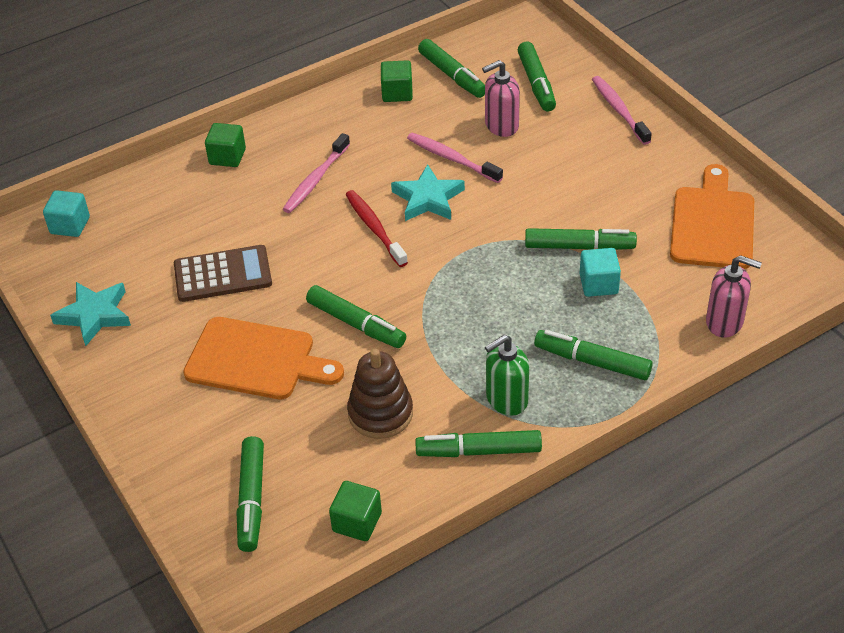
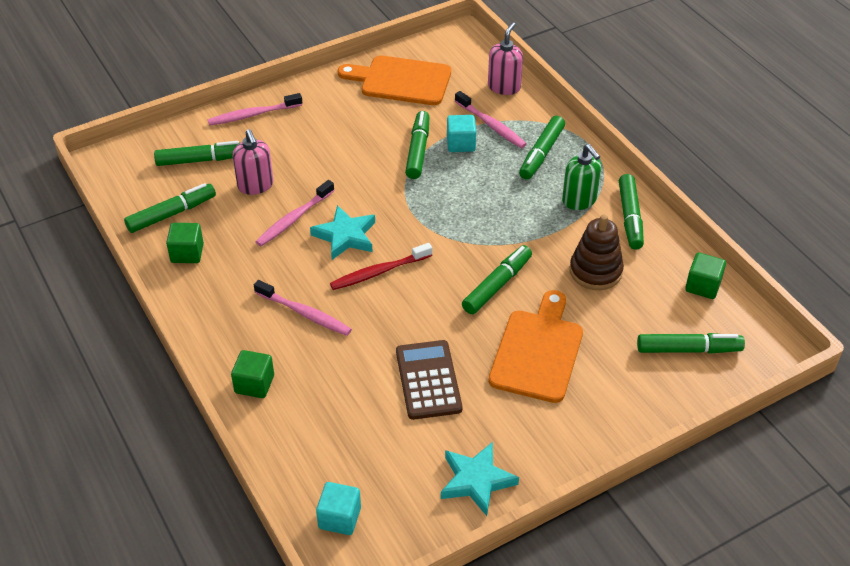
camera: 90 degrees left, 0 degrees up
(640, 311) = (491, 125): none -> pink toothbrush

